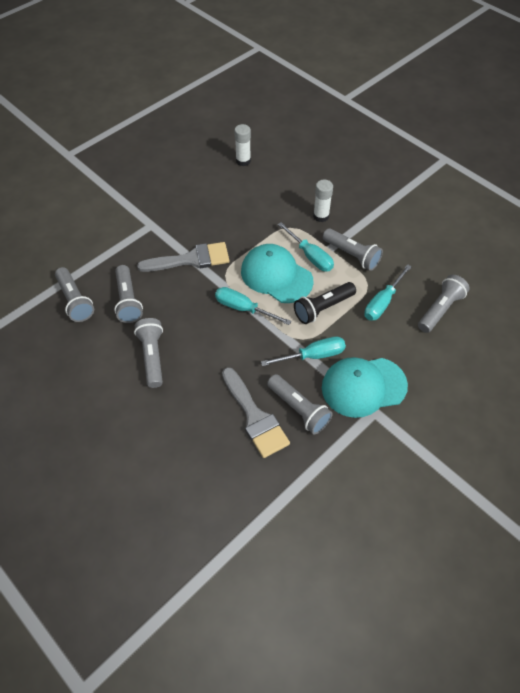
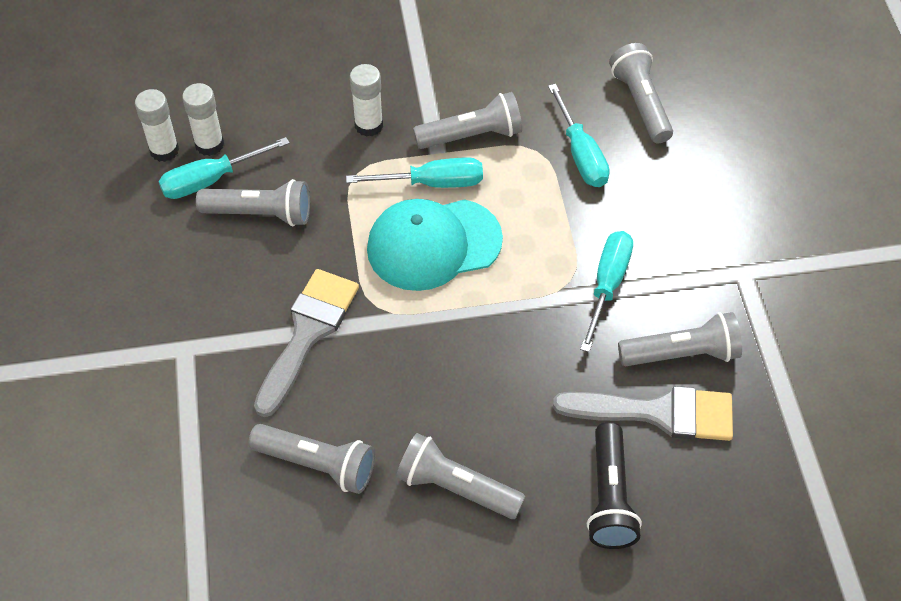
camera: 55 degrees left, 0 degrees up
(75, 301) = (252, 544): grey flashlight -> grey flashlight (260, 214)
(243, 308) = (460, 319): turquoise screwdriver -> turquoise screwdriver (211, 180)
(259, 172) = (209, 144): none -> white glue stick
(323, 308) = (536, 225): black flashlight -> black flashlight (609, 497)
(363, 386) = (698, 260): turquoise cap -> none

